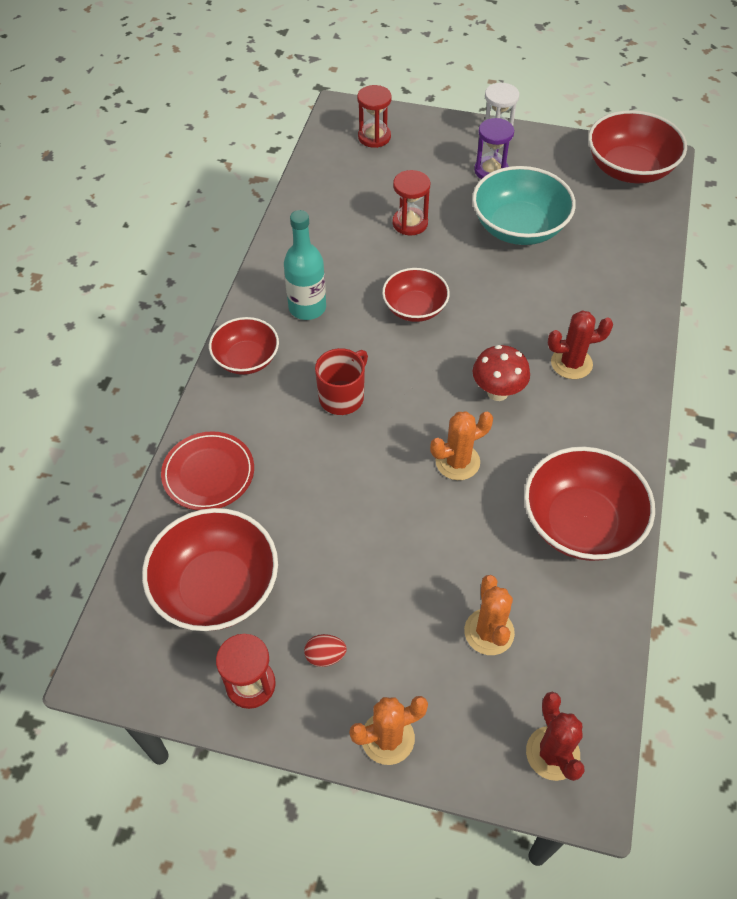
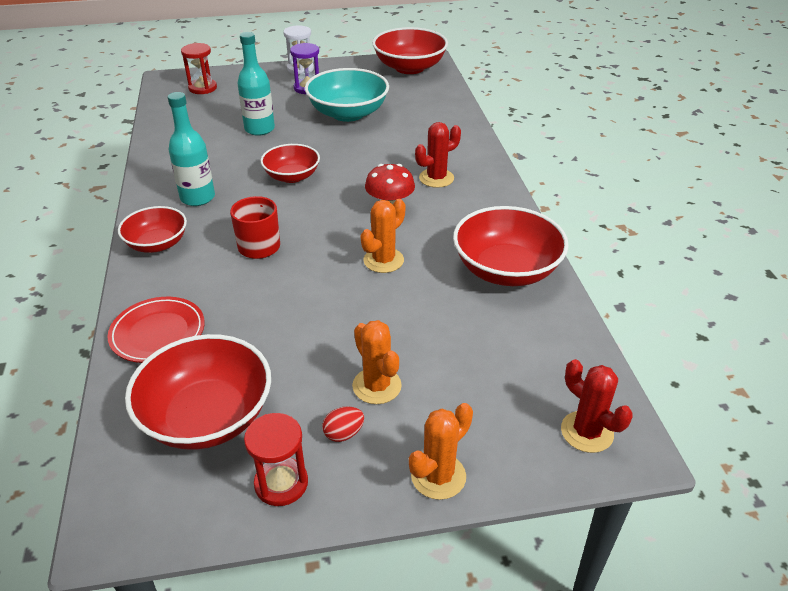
camera: 25 degrees left, 15 degrees down
(410, 223) = (259, 129): red hourglass -> turquoise bottle
(489, 632) = (479, 365): orange cactus -> orange cactus (377, 386)

